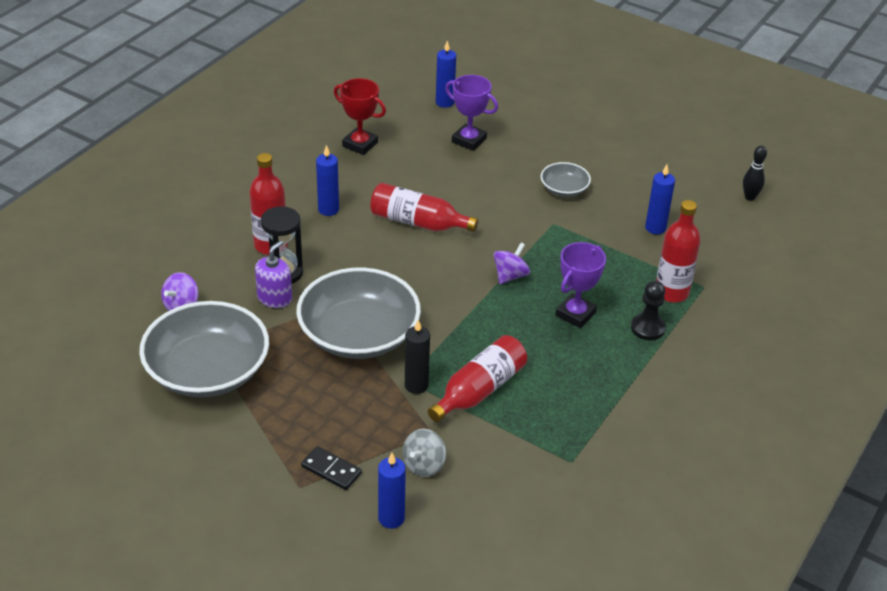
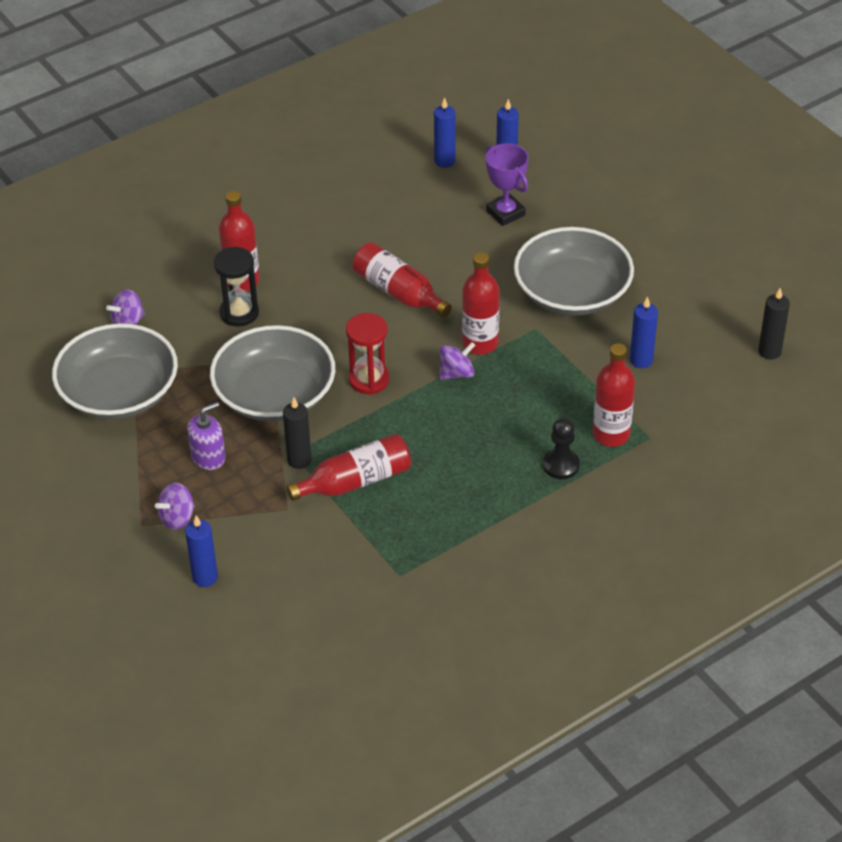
camera: 25 degrees right, 5 degrees up
(275, 298) = (217, 337): purple soap dispenser -> purple soap dispenser (208, 457)
(328, 209) = (318, 256): blue candle -> blue candle (444, 161)
(331, 470) = (177, 518): black domino -> purple spinning top
(360, 144) = (390, 191): red trophy -> none
(423, 465) = (262, 537): grey spinning top -> none
(437, 300) = (369, 380): none -> red hourglass
(514, 247) = (480, 343): none -> red bottle
(564, 189) = (572, 292): grey bowl -> grey bowl, size x2.14
(575, 314) = (497, 431): purple trophy -> none
(750, 197) = (769, 351): black bowling pin -> black candle

